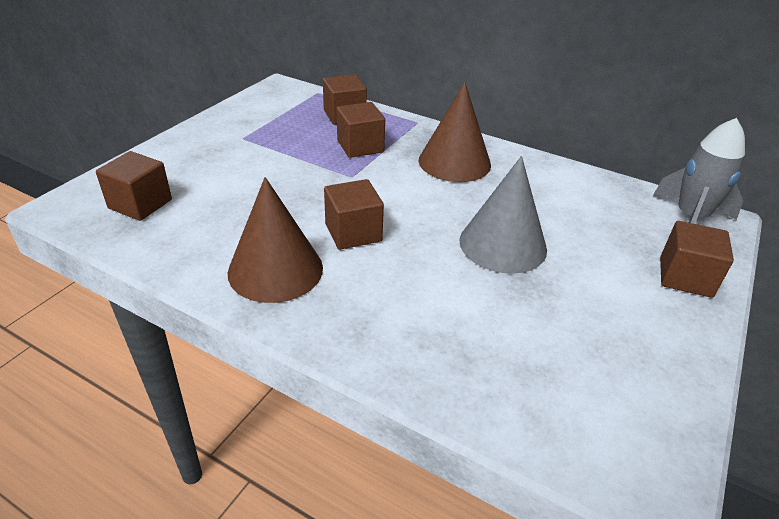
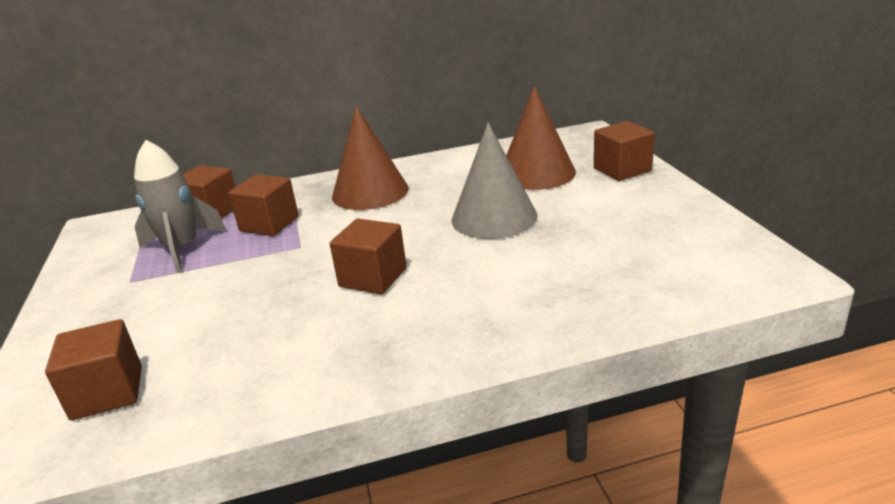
camera: 40 degrees left, 10 degrees down
(275, 270) = (353, 341): brown cone -> brown cone (536, 173)
(690, 218) = (573, 140): grey rocket -> grey rocket (182, 249)

